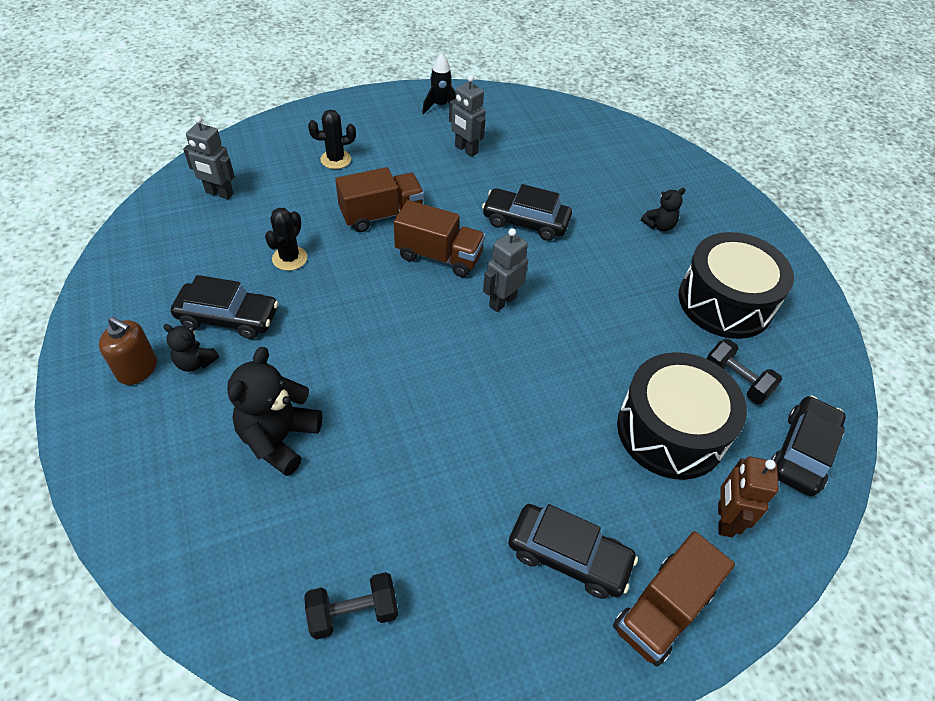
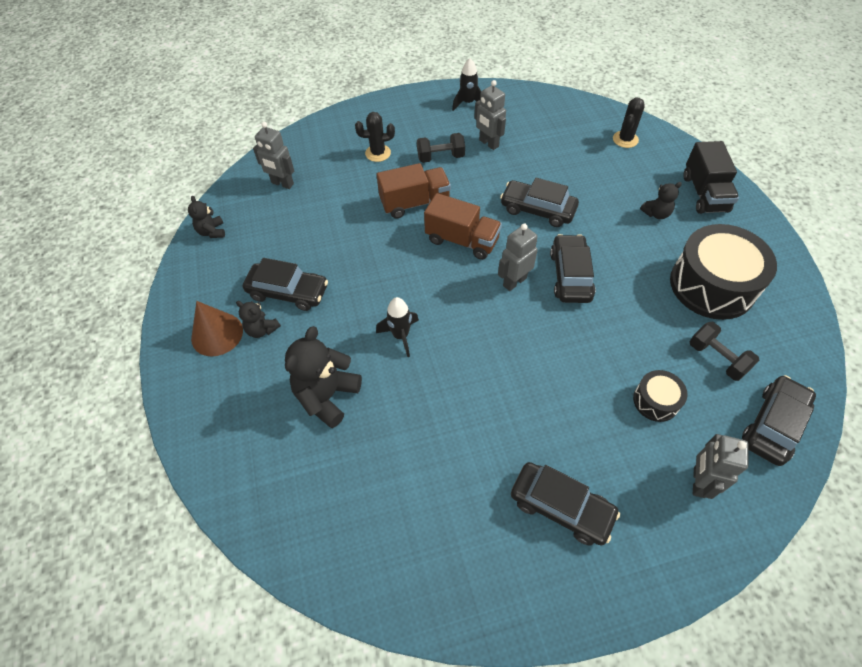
camera: 10 degrees right, 5 degrees up
(130, 249) = (212, 232): none -> black teddy bear
(137, 369) = (217, 334): brown soap dispenser -> brown cone
(289, 258) = (338, 241): black cactus -> black cactus (625, 139)
(353, 612) = (382, 544): black dumbbell -> black dumbbell (440, 157)
(369, 365) = (401, 336): none -> black rocket
(566, 293) = (570, 275): none -> black car
(662, 610) = (639, 557): brown truck -> none
(671, 430) = (655, 401): black drum -> black drum, size x0.48
(710, 204) = (704, 193): none -> black truck
(724, 519) = (698, 482): brown robot -> grey robot

